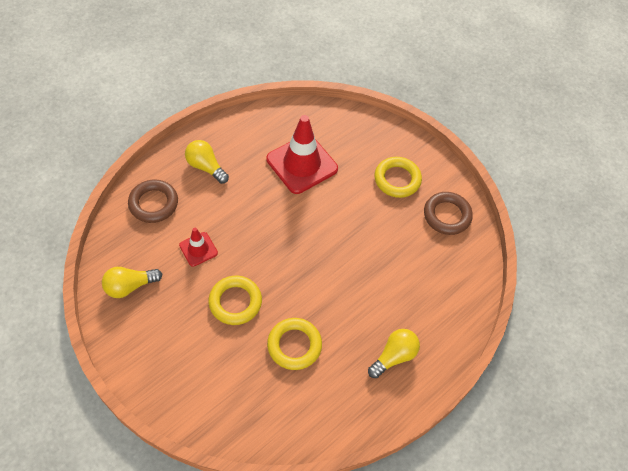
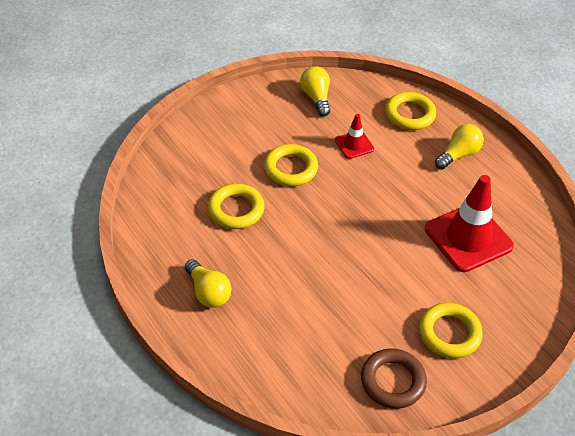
camera: 100 degrees right, 10 degrees down
(153, 203) = (409, 114): brown ring -> yellow ring

